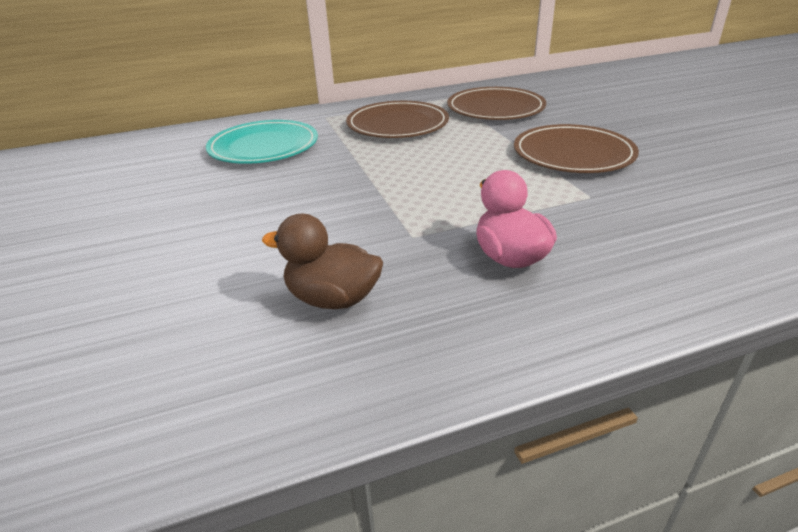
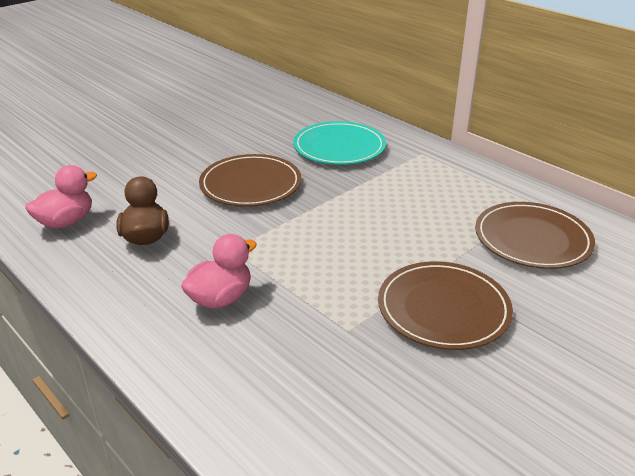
camera: 65 degrees right, 0 degrees up
(208, 383) = (66, 222): none -> pink duck
(397, 124) = (435, 192): brown plate -> brown plate (250, 184)

